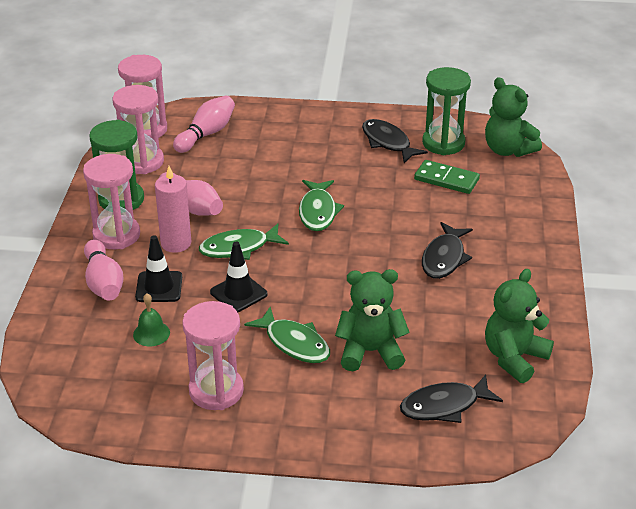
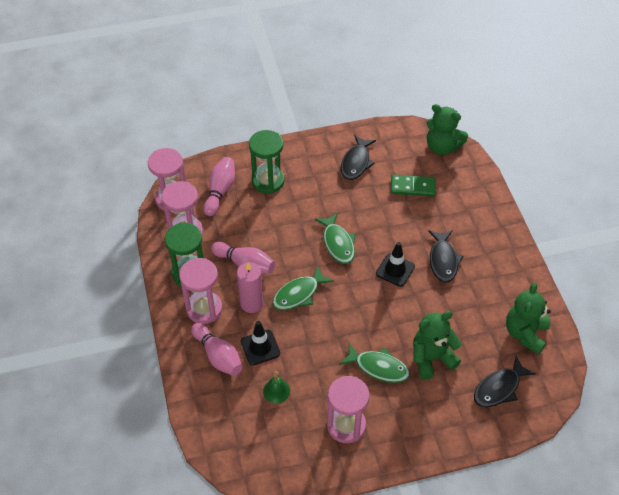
camera: 20 degrees left, 15 degrees up
(238, 293) = (319, 335): black traffic cone -> black traffic cone (395, 270)
(388, 142) = (356, 163): black fish -> black fish turned 105 degrees counterclockwise
(443, 143) = (395, 152): green hourglass -> green hourglass (268, 181)

